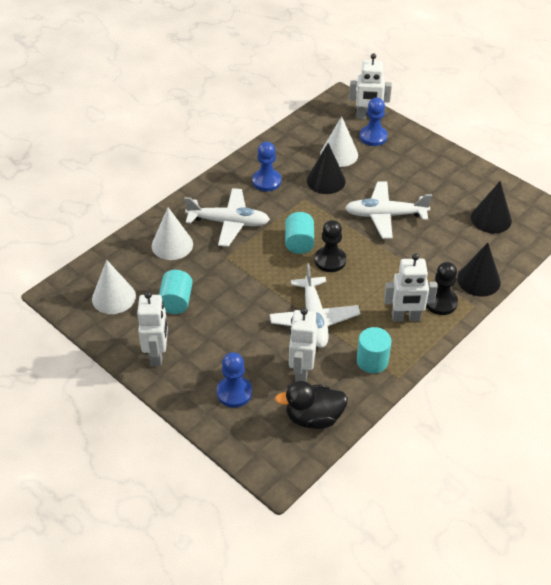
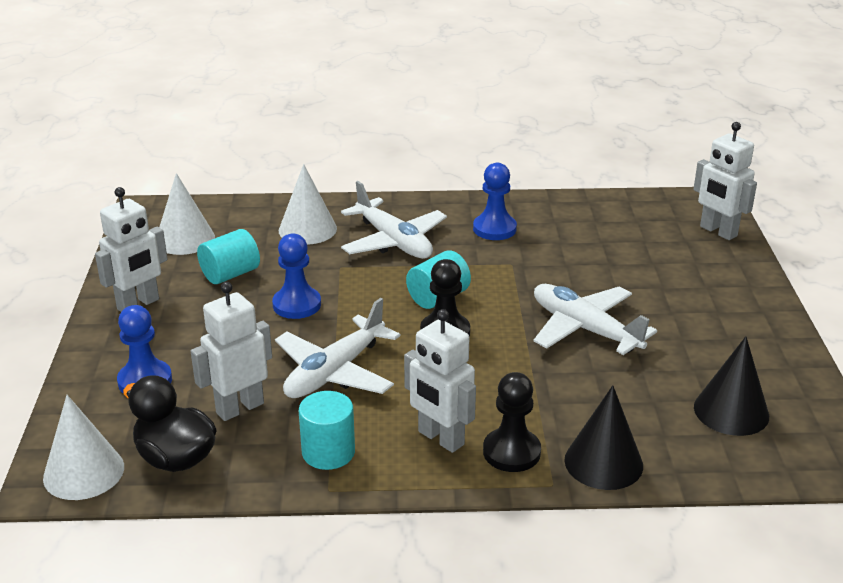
camera: 45 degrees right, 15 degrees down
(326, 180) = (564, 261): black cone -> none
(339, 154) = (622, 247): white cone -> white cone (84, 472)
(373, 137) = (694, 252): blue pawn -> blue pawn (297, 305)

